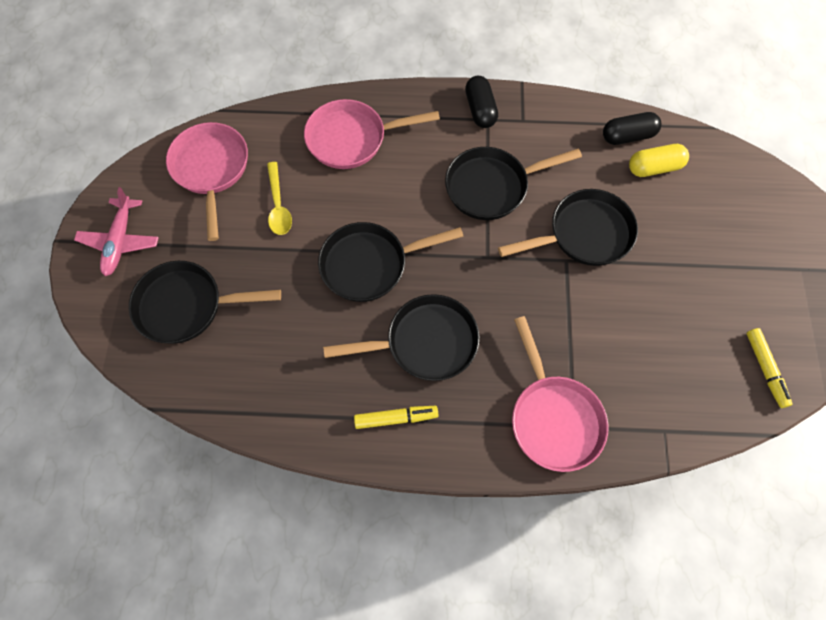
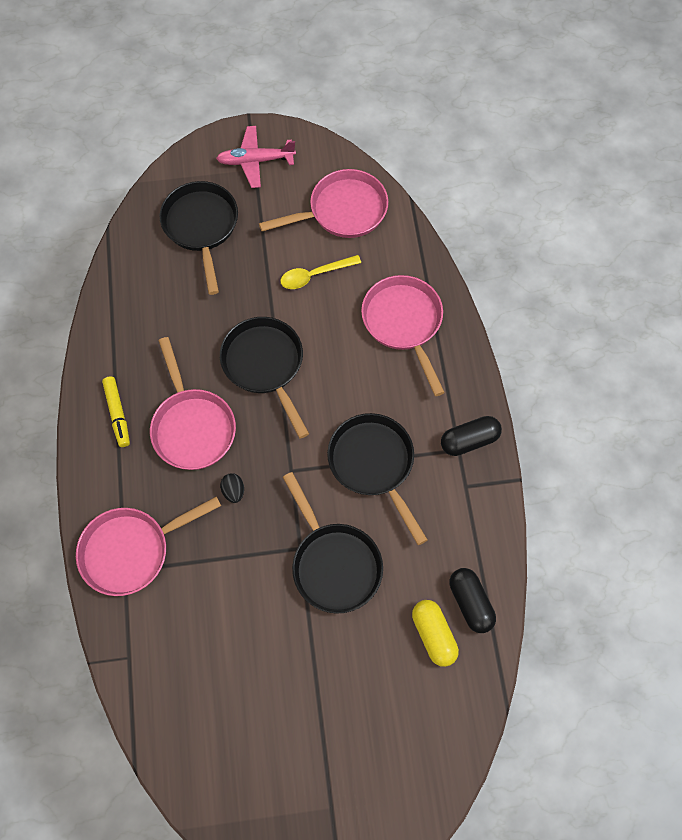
camera: 80 degrees right, 0 degrees up
(425, 342) = (192, 427): black pan -> pink pan
(501, 311) = (233, 491): none -> black egg
(765, 369) = (205, 762): yellow marker -> none

